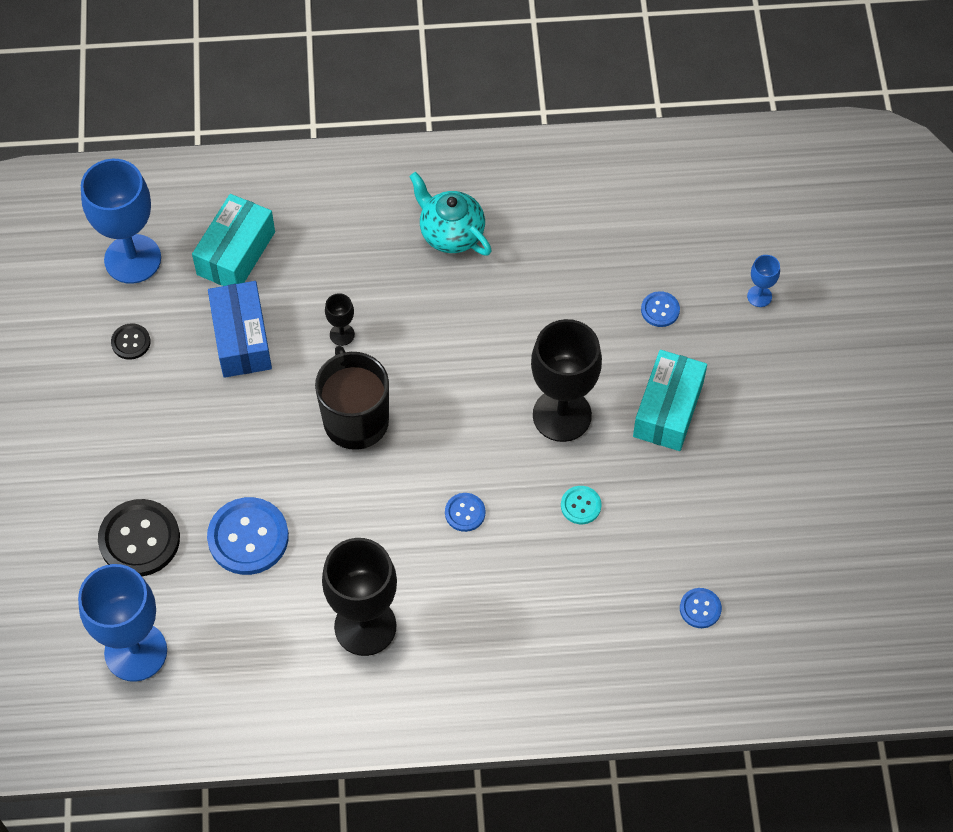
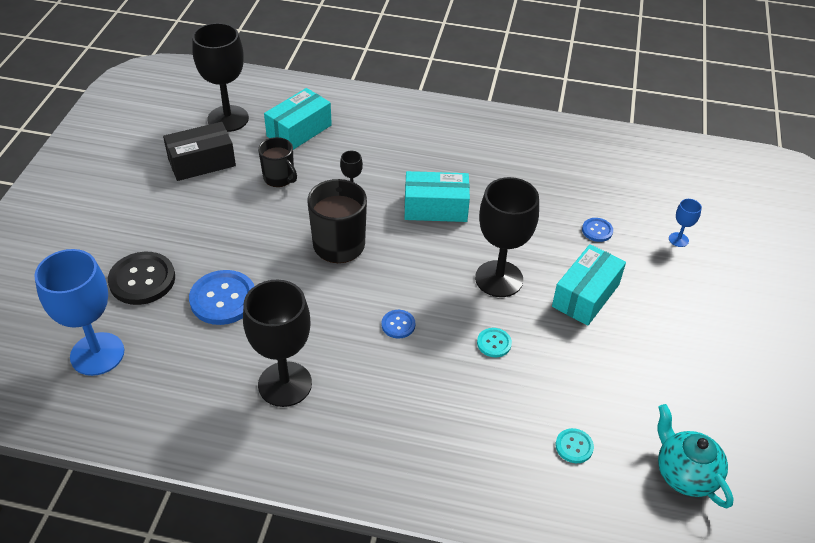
camera: 15 degrees right, 15 degrees down
(131, 342) = (202, 162): black button -> black box
(132, 259) = (228, 119): blue goblet -> black goblet
(241, 339) = (279, 178): blue box -> black mug
(451, 233) = (454, 152): turquoise teapot -> turquoise teapot (685, 474)
(455, 331) = (435, 208): none -> turquoise box
(700, 608) = (574, 446): blue button -> turquoise button

